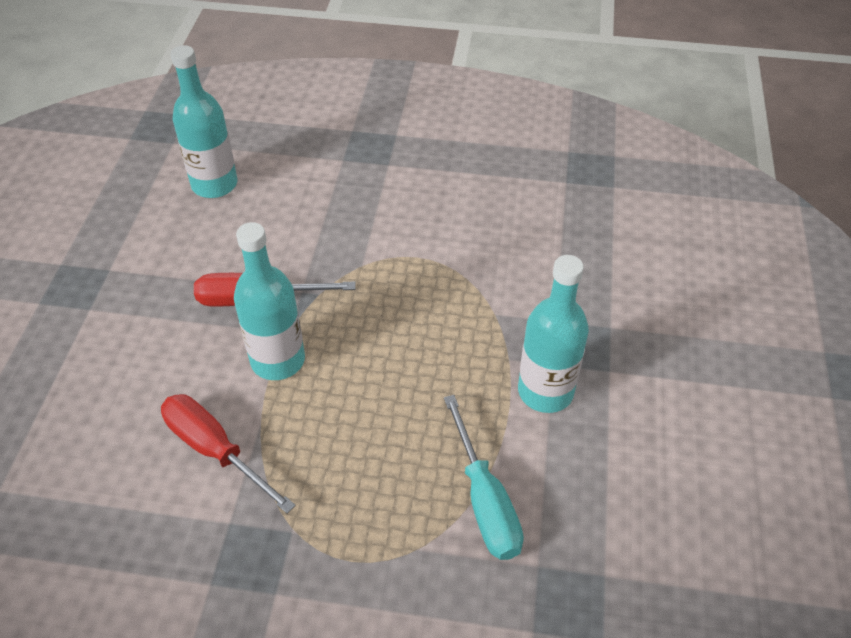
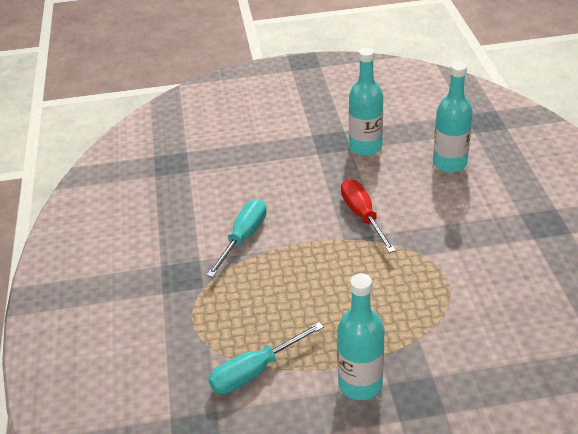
camera: 75 degrees right, 10 degrees down
(215, 450) = (243, 238): red screwdriver -> turquoise screwdriver
(278, 360) = (319, 241): turquoise bottle -> turquoise bottle (365, 147)

